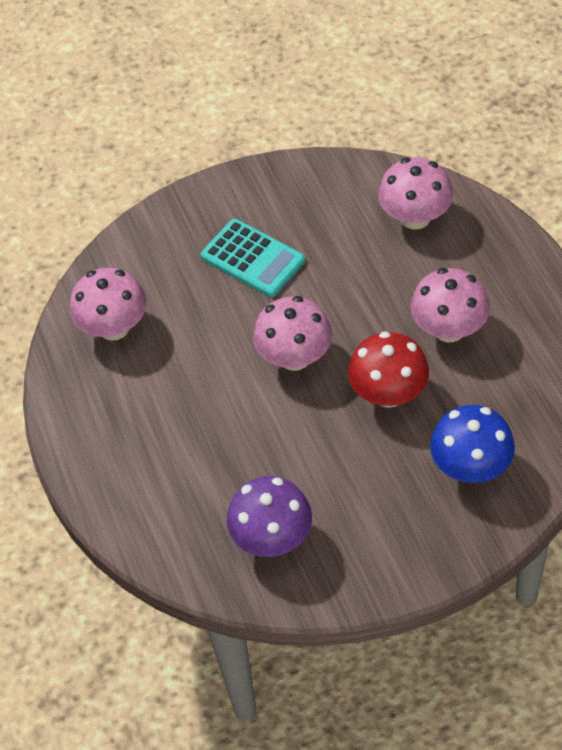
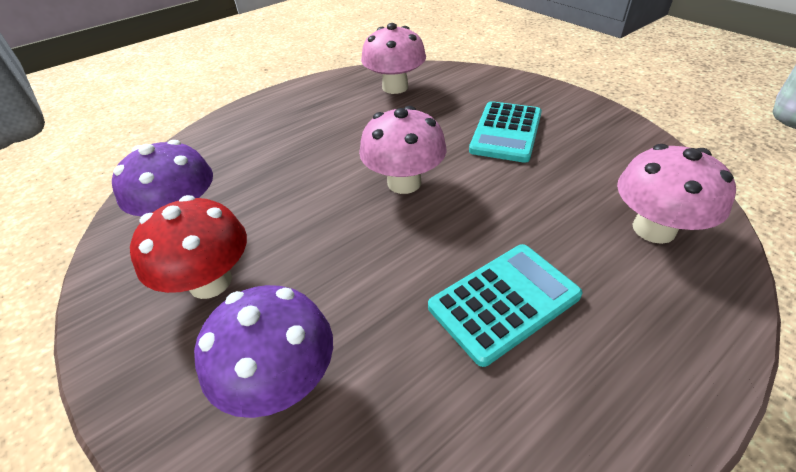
camera: 70 degrees right, 10 degrees down
(389, 393) = (381, 264): red mushroom -> red mushroom (210, 282)
(449, 329) = (504, 302): pink mushroom -> turquoise calculator
(471, 467) = (282, 380): blue mushroom -> purple mushroom

